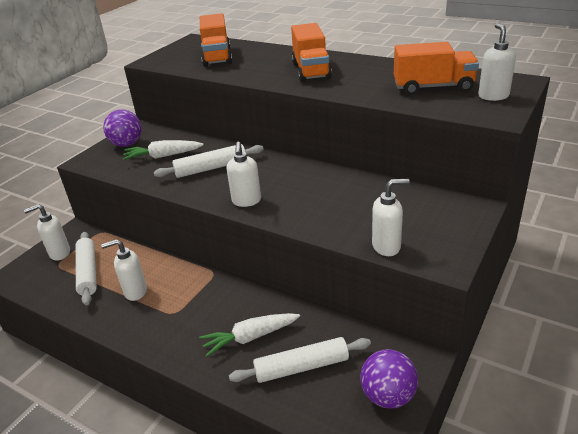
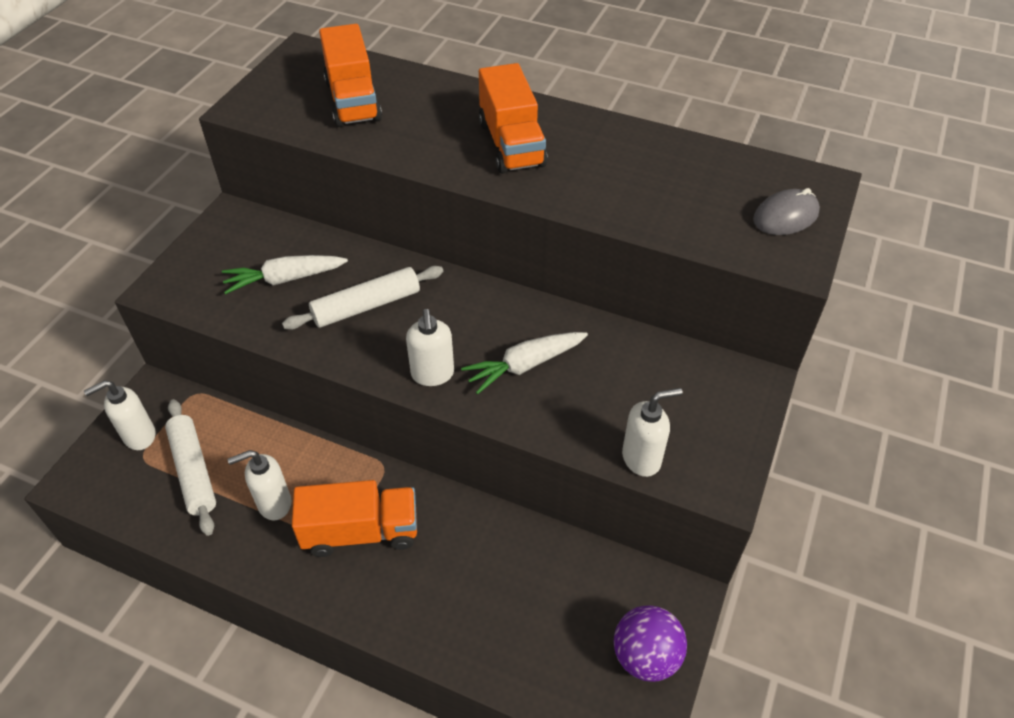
camera: 10 degrees left, 15 degrees up
(127, 144) = (219, 251): purple ball -> none
(250, 337) = (454, 575): white carrot -> white carrot (524, 365)
(301, 367) = (530, 619): white rolling pin -> none
(433, 87) = (699, 193): orange truck -> orange truck (361, 531)
(493, 96) = (785, 216): white soap dispenser -> grey mouse

